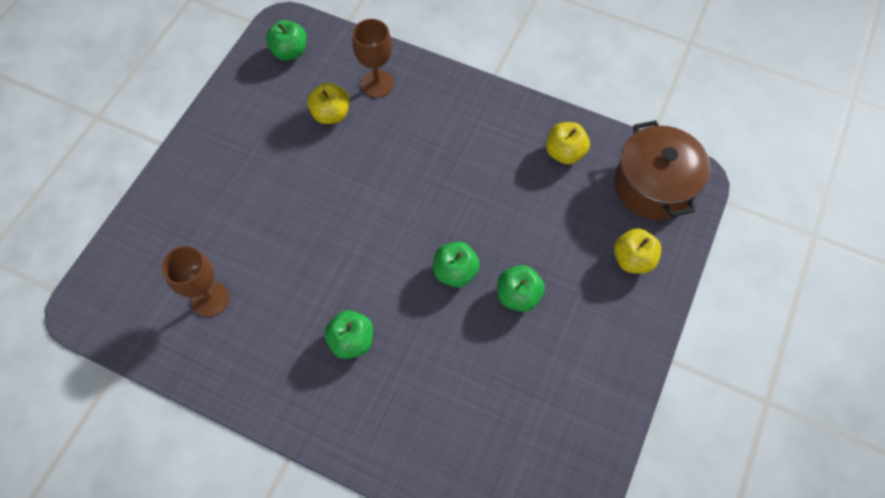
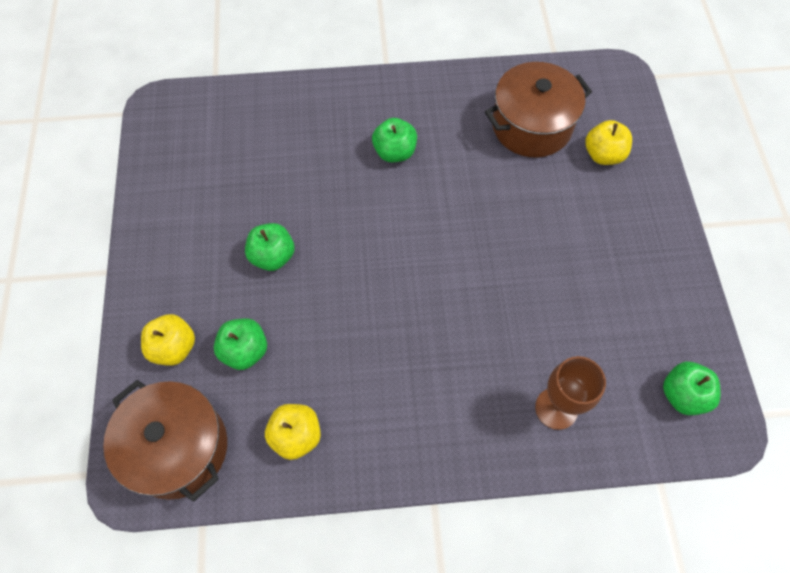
camera: 150 degrees right, 0 degrees up
(210, 299) = (531, 126): brown goblet -> brown pot
(331, 114) = (574, 342): yellow apple -> yellow apple (603, 155)
(455, 272) = (342, 248): green apple -> green apple (245, 351)

